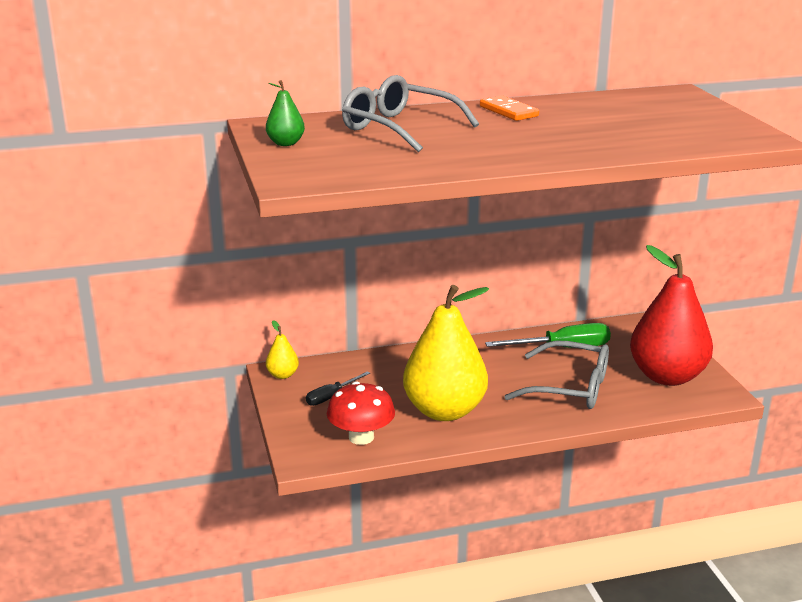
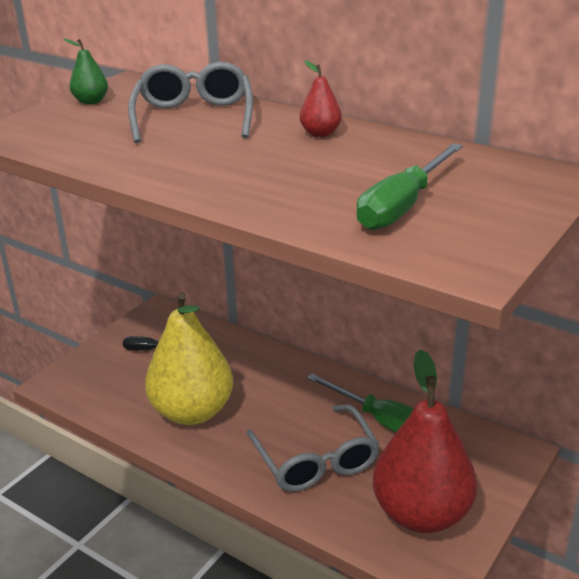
camera: 50 degrees right, 5 degrees up
(283, 375) = (157, 315): yellow pear -> none
(361, 437) = (108, 393): red mushroom -> none
(508, 111) = (320, 134): orange domino -> red pear
(661, 127) = (402, 206): none -> green screwdriver

